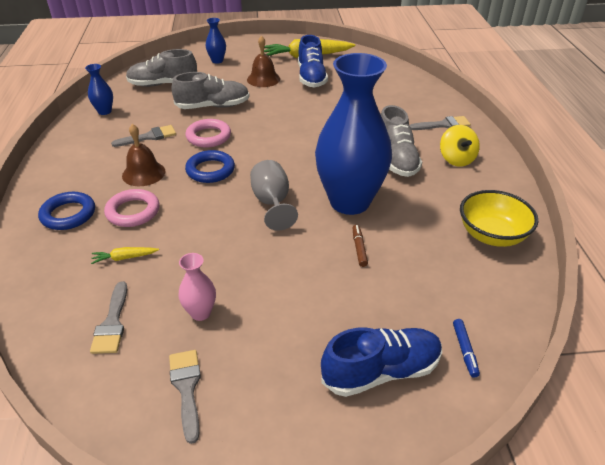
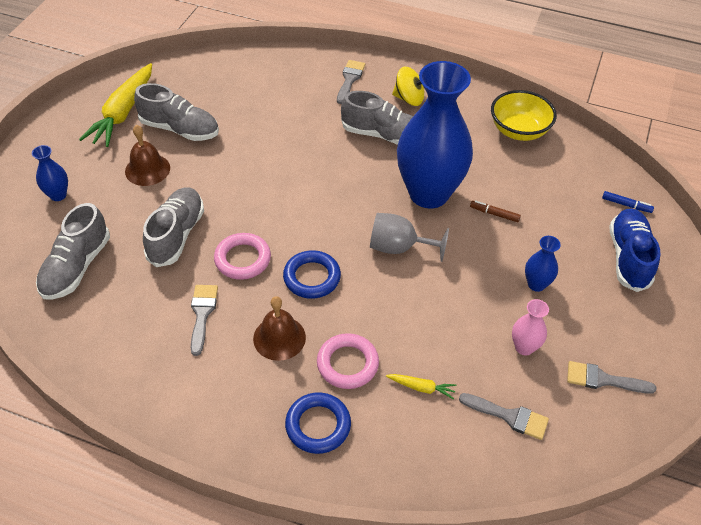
camera: 65 degrees left, 10 degrees up
(104, 111) = (101, 346): blue vase -> blue vase (536, 284)
(124, 258) = (421, 388): yellow carrot -> yellow carrot turned 90 degrees counterclockwise
(311, 77) = (180, 129): blue shoe -> grey shoe

